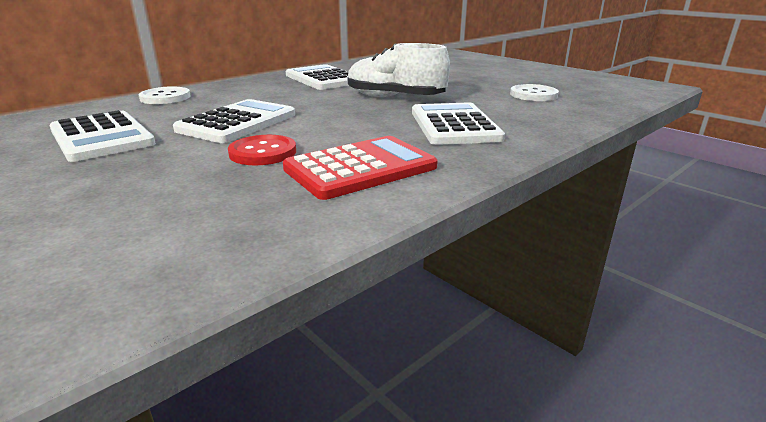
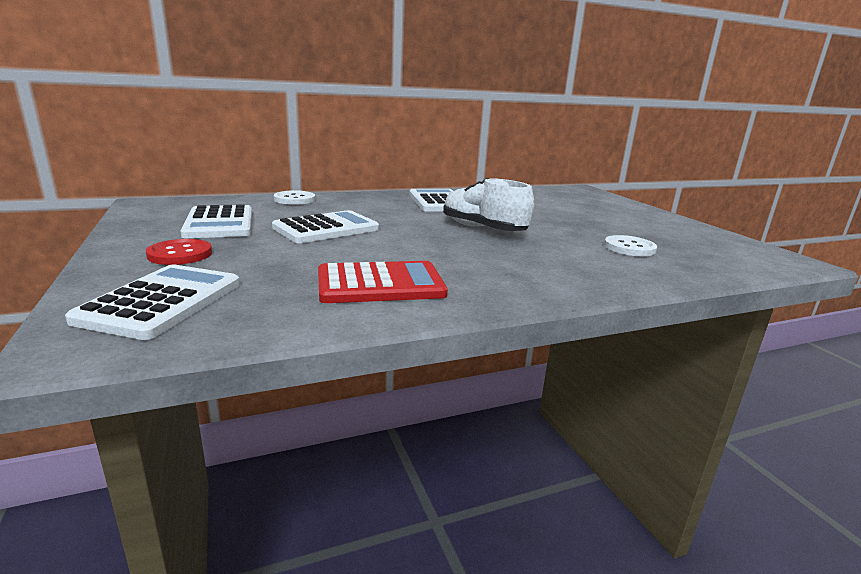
camera: 20 degrees right, 5 degrees down
(263, 152) = (318, 256): red button -> red button (180, 254)
(454, 125) = (508, 263): white calculator -> white calculator (162, 301)

